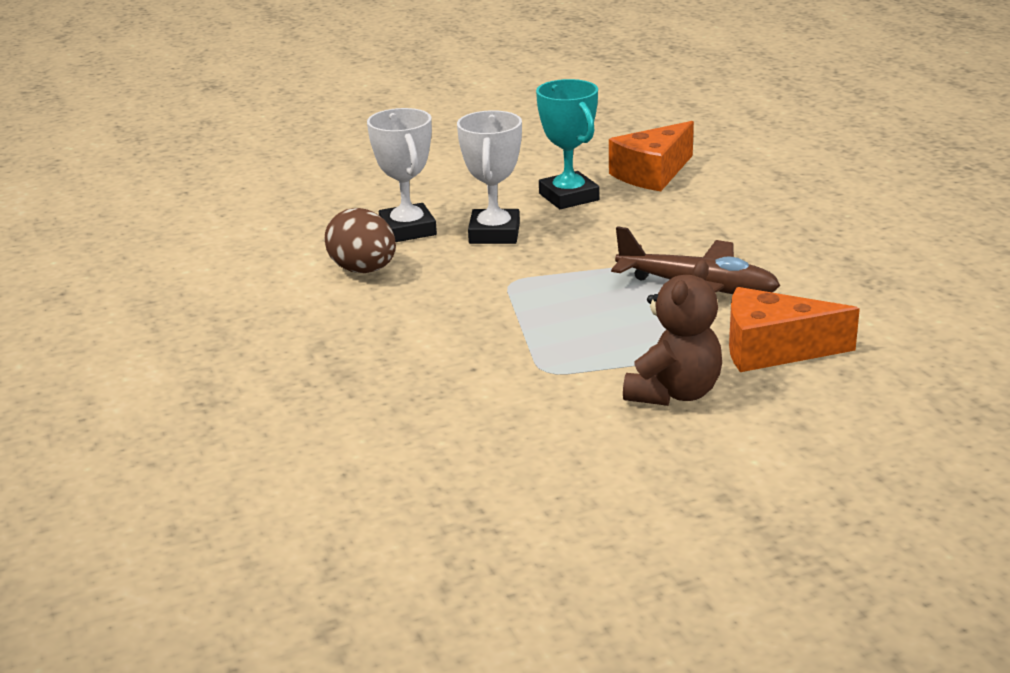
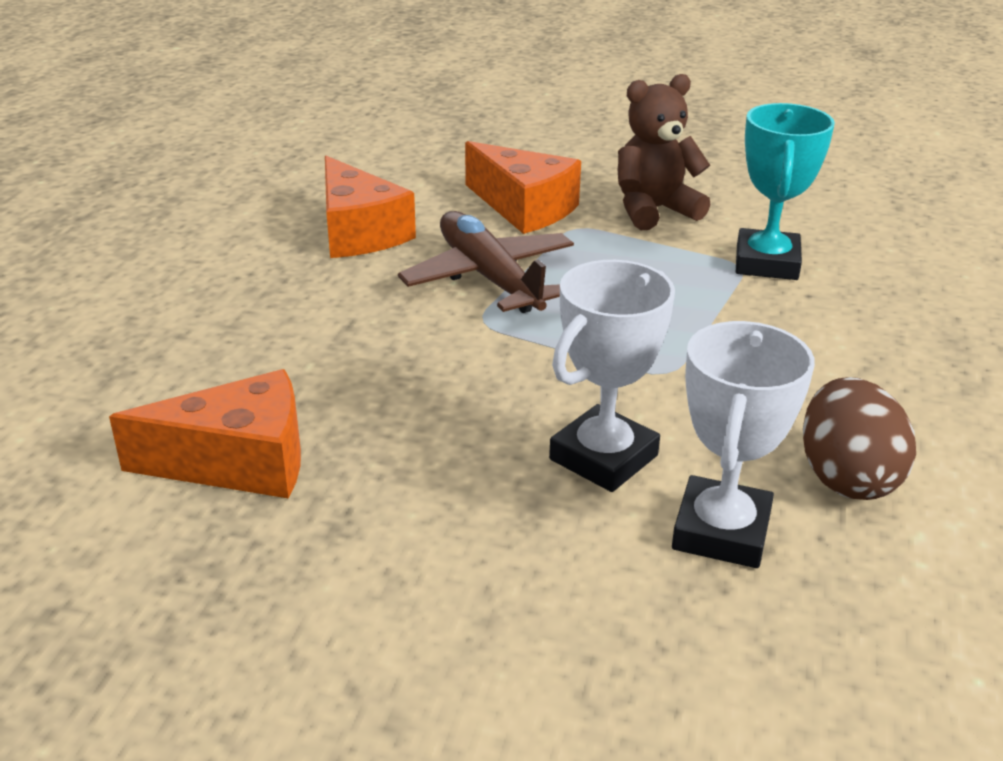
camera: 145 degrees left, 5 degrees up
(568, 197) = (416, 477): turquoise trophy -> turquoise trophy (767, 263)
(838, 281) = (359, 232): none -> orange cheese

